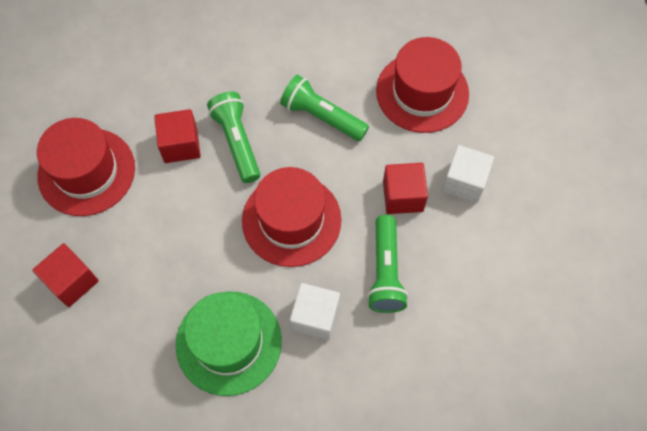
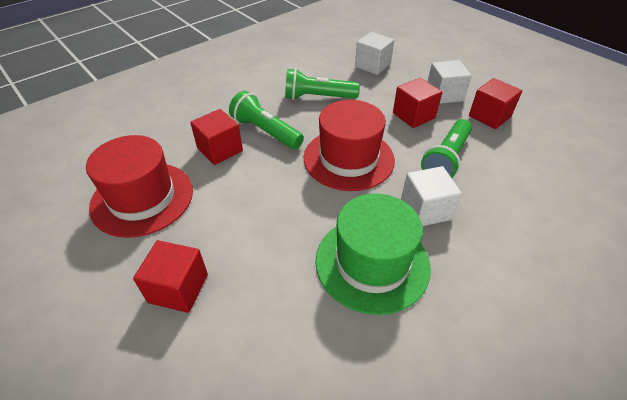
camera: 30 degrees left, 20 degrees down
(385, 271) = (446, 159): green flashlight -> green flashlight turned 60 degrees clockwise
(422, 92) = (372, 65): red hat -> white cube
(485, 240) = (489, 116): none -> red cube

